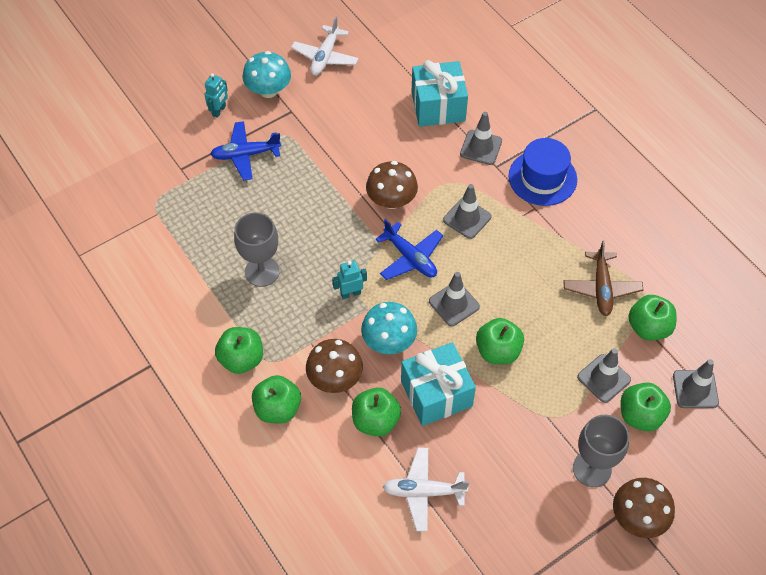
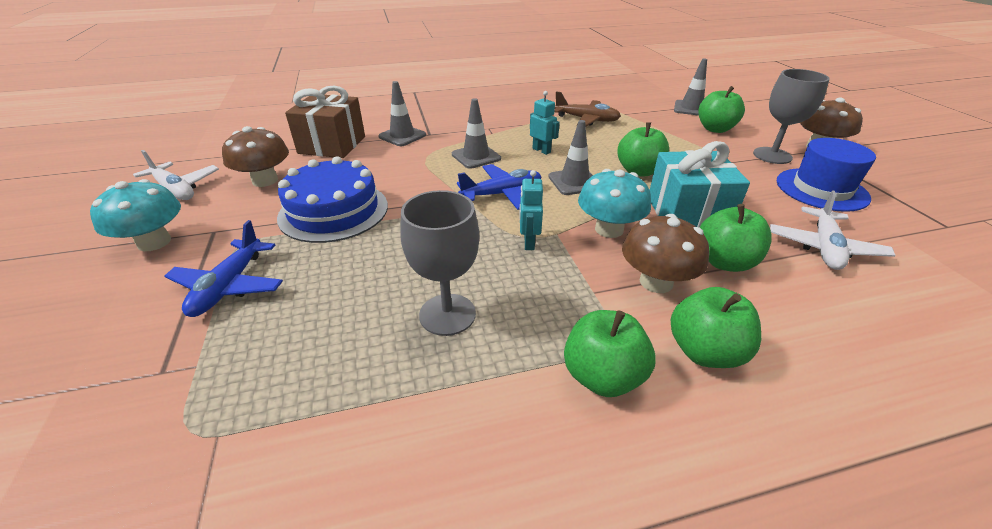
camera: 70 degrees left, 20 degrees down
(219, 111) = (116, 297): turquoise robot -> turquoise robot (541, 150)
(340, 162) = (333, 211): none -> blue cake
(391, 200) = (418, 190): brown mushroom -> brown mushroom (265, 180)
(438, 106) = (332, 145): turquoise gift -> brown gift
(542, 178) = (460, 119): blue hat -> blue hat (821, 189)
(603, 378) = (677, 135): grey traffic cone -> none
(648, 327) = (631, 112): green apple -> none

